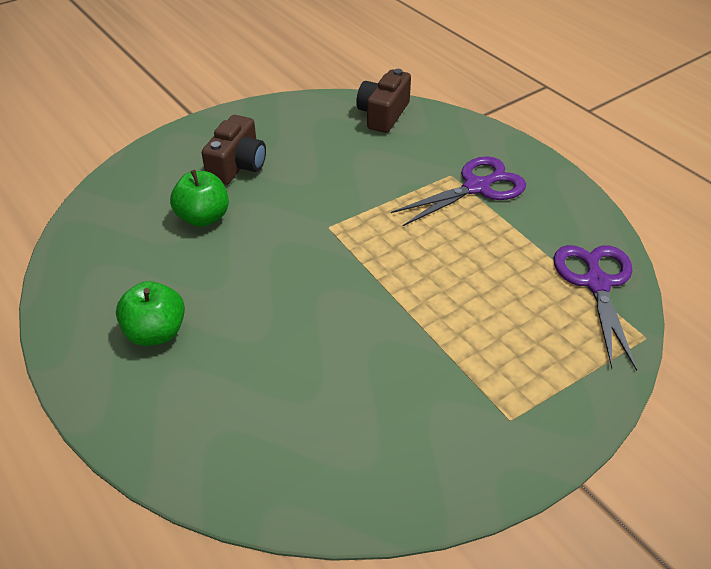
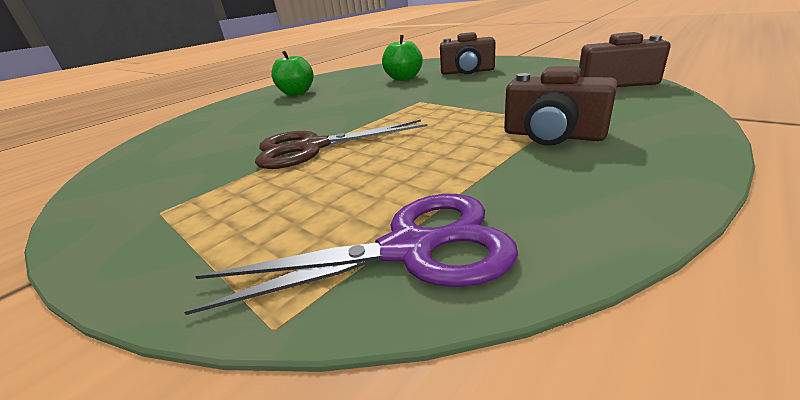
camera: 80 degrees right, 15 degrees down
(417, 319) = (312, 147): none -> brown scissors
(477, 187) = (552, 135): purple scissors -> brown camera

